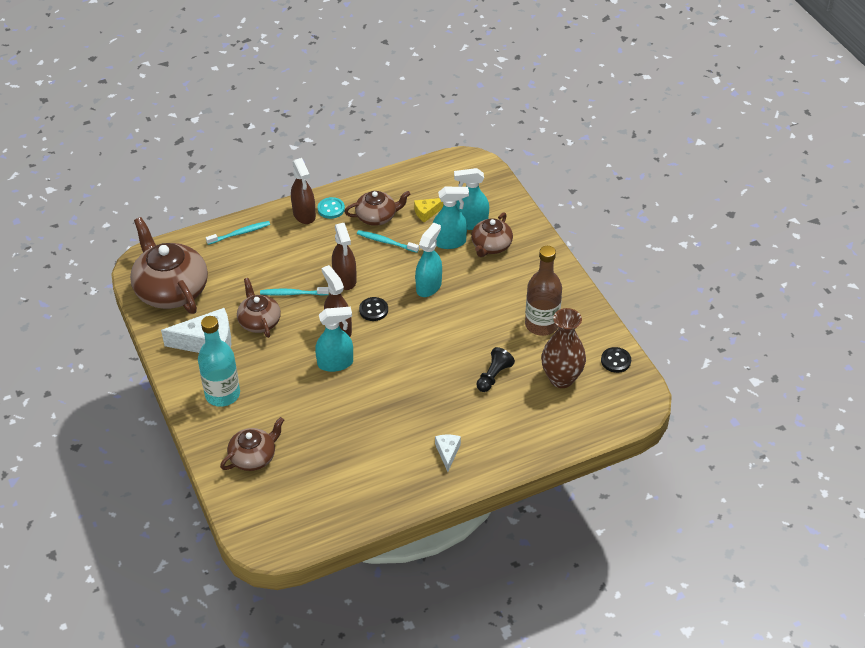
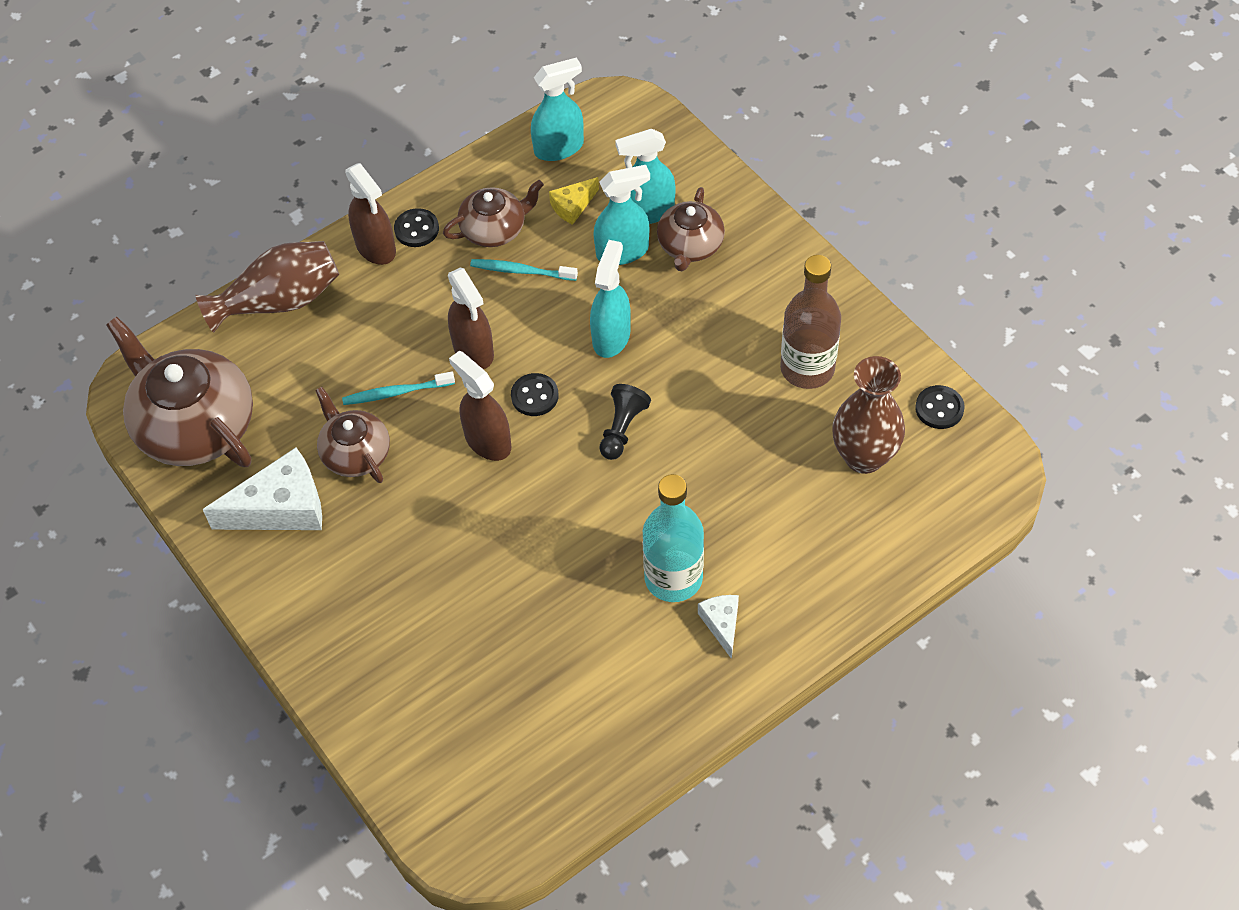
camera: 10 degrees left, 10 degrees up
(222, 394) = (331, 596): turquoise bottle -> turquoise bottle (673, 578)
(240, 233) = (280, 301): turquoise toothbrush -> brown vase
(253, 457) = (413, 698): brown teapot -> none
(331, 209) = (416, 229): turquoise button -> black button
(335, 363) = (500, 503): turquoise spray bottle -> turquoise spray bottle (559, 148)
(493, 376) = (757, 474): black pawn -> black pawn (622, 429)

